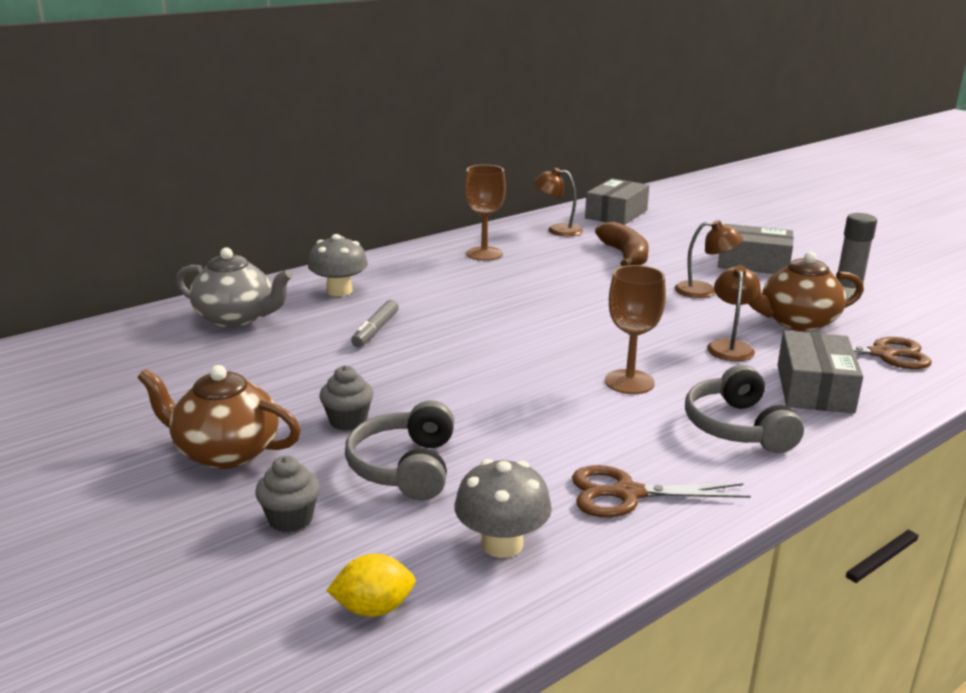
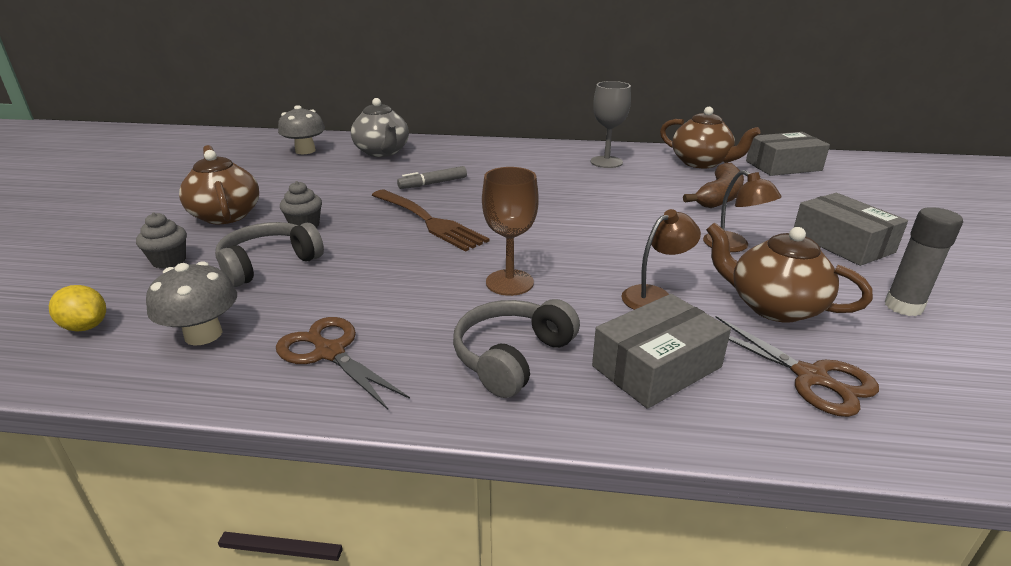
camera: 45 degrees right, 5 degrees up
(339, 291) = (465, 155): grey mushroom -> grey mushroom (305, 151)
(455, 365) = (428, 221): none -> brown fork
(484, 254) = (606, 162): brown goblet -> grey goblet
(557, 230) = (701, 163): brown lamp -> brown teapot

